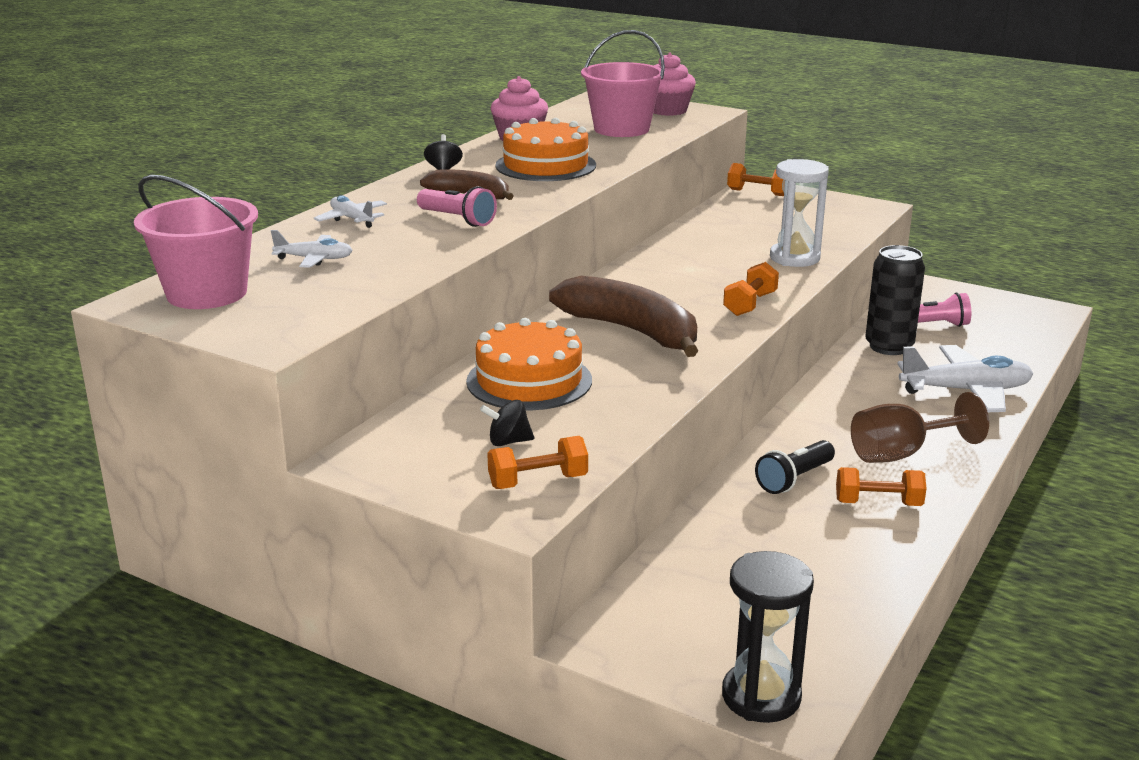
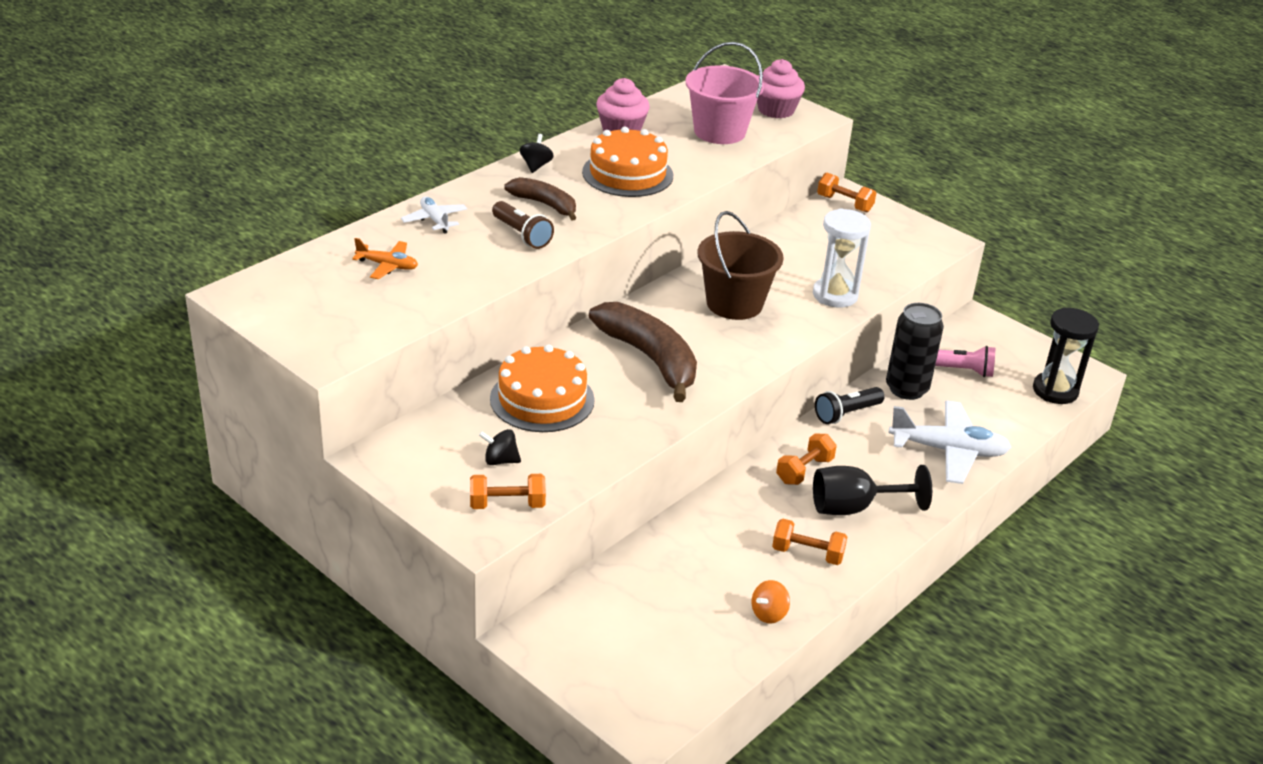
camera: 10 degrees right, 10 degrees up
(207, 293) = (291, 293): pink bucket -> none
(314, 259) = (387, 266): white plane -> orange plane
(457, 219) = (522, 235): pink flashlight -> brown flashlight
(695, 277) = (734, 303): none -> brown bucket
(750, 304) = (766, 345): orange dumbbell -> orange dumbbell (804, 470)
(761, 696) = (627, 708): black hourglass -> black hourglass (1055, 391)
(794, 479) = (750, 516): black flashlight -> black flashlight (846, 414)
(871, 568) = (769, 614): none -> orange spinning top
(901, 454) = (853, 508): brown goblet -> black goblet

